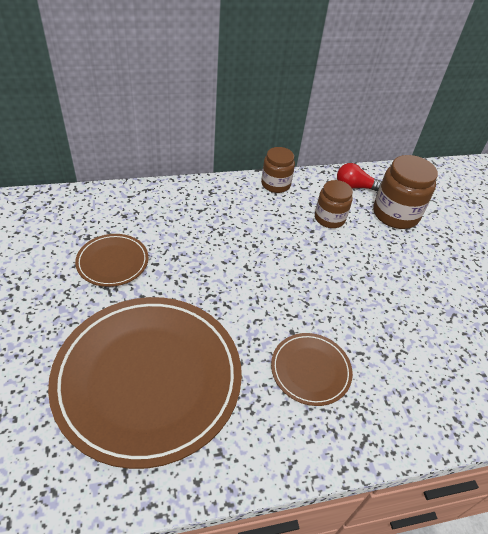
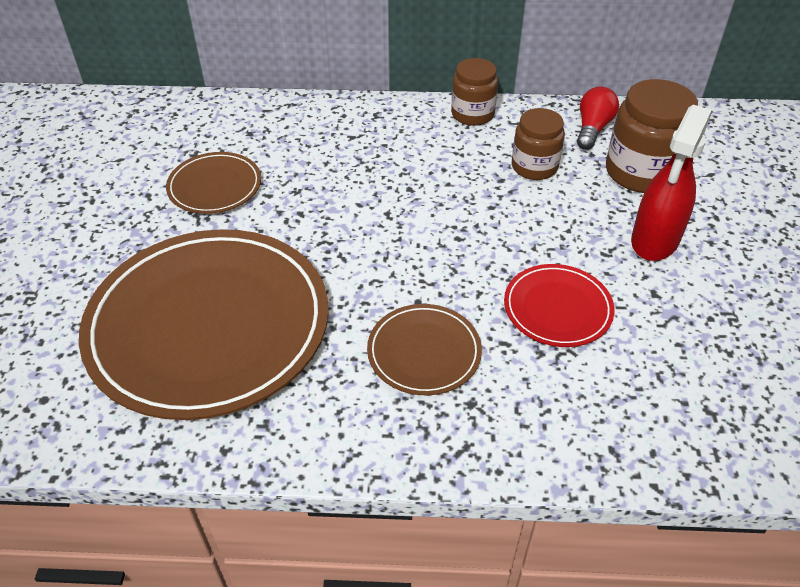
camera: 20 degrees right, 0 degrees up
(355, 187) = (592, 129): red light bulb -> red light bulb turned 90 degrees clockwise
(383, 320) = (557, 308): none -> red plate
(422, 262) = (654, 241): none -> red spray bottle

